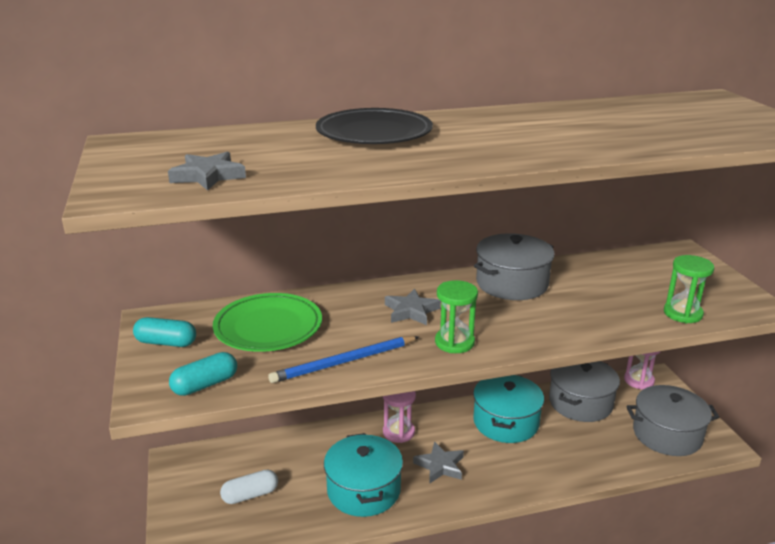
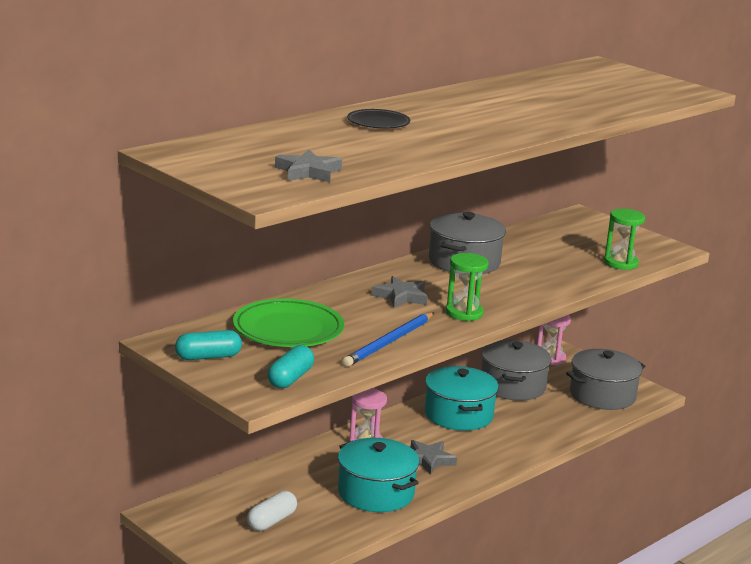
camera: 30 degrees left, 5 degrees down
(374, 133) = (378, 123): black plate -> black plate, size x0.57

